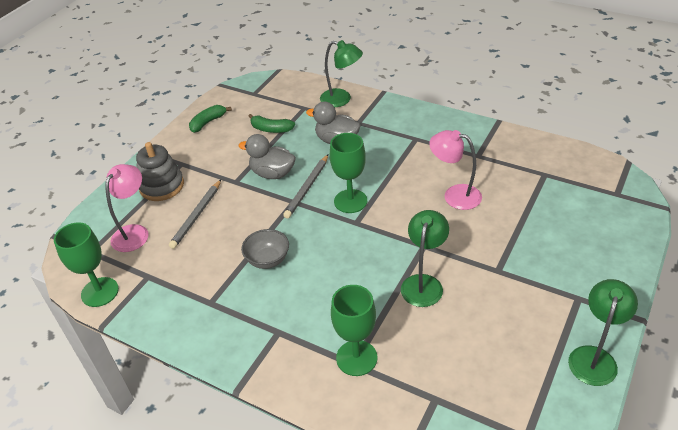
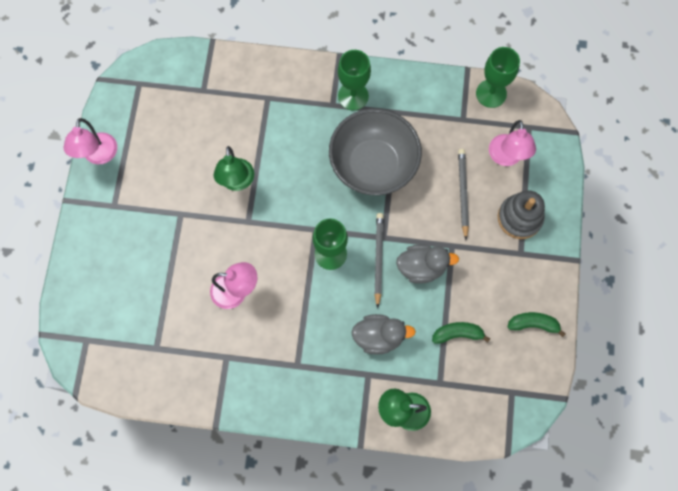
camera: 155 degrees right, 30 degrees up
(208, 122) = (533, 324): green banana -> green banana turned 105 degrees counterclockwise
(268, 260) = (373, 165): grey bowl -> grey bowl, size x2.17
(356, 358) = (266, 102): green goblet -> green goblet (353, 96)
(594, 357) = (99, 156): green lamp -> pink lamp

